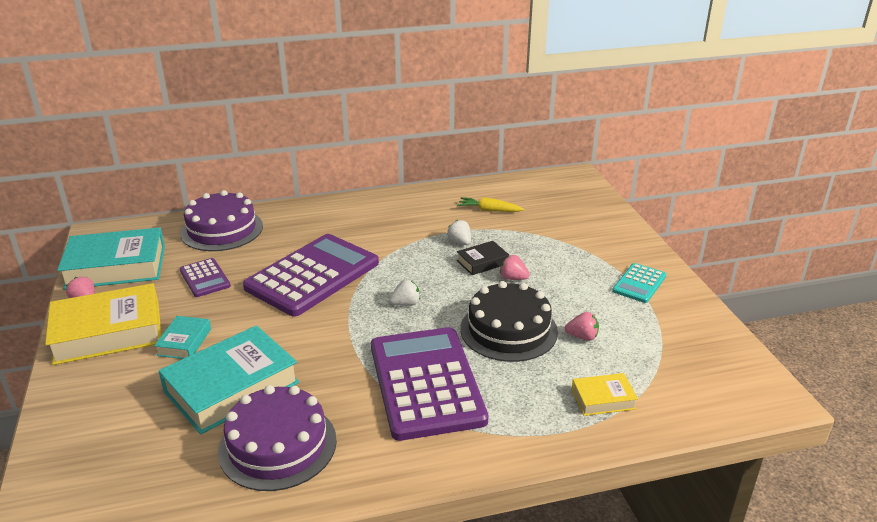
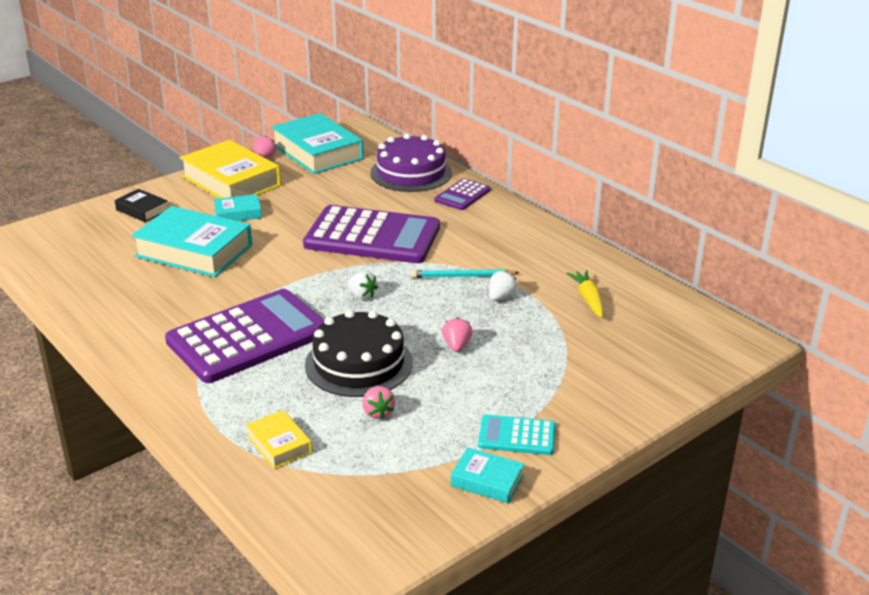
camera: 65 degrees right, 0 degrees up
(205, 278) = (330, 191): purple calculator -> purple calculator (462, 195)
(278, 445) = (137, 291): purple cake -> none
(416, 250) = (462, 276): none -> turquoise pencil
(482, 262) = (473, 320): black book -> black book (142, 210)
(685, 309) = (487, 481): none -> turquoise book

